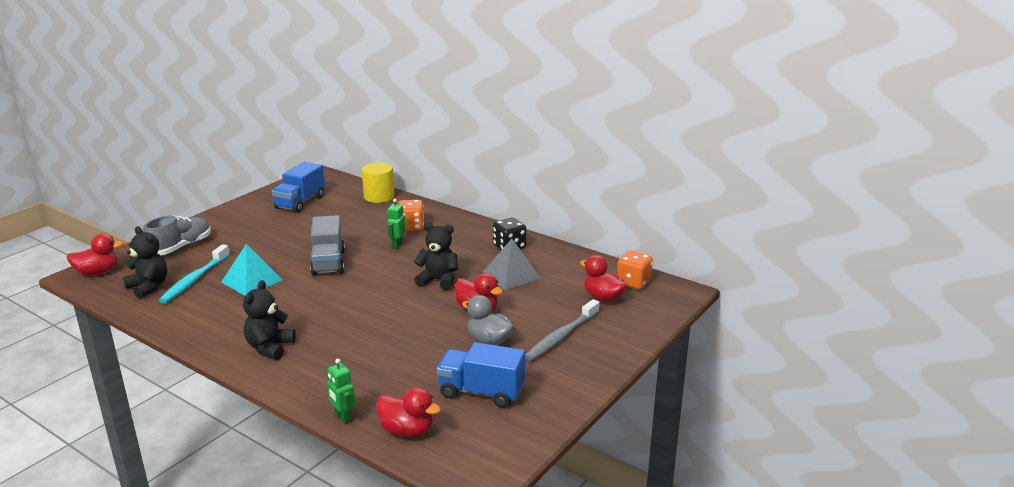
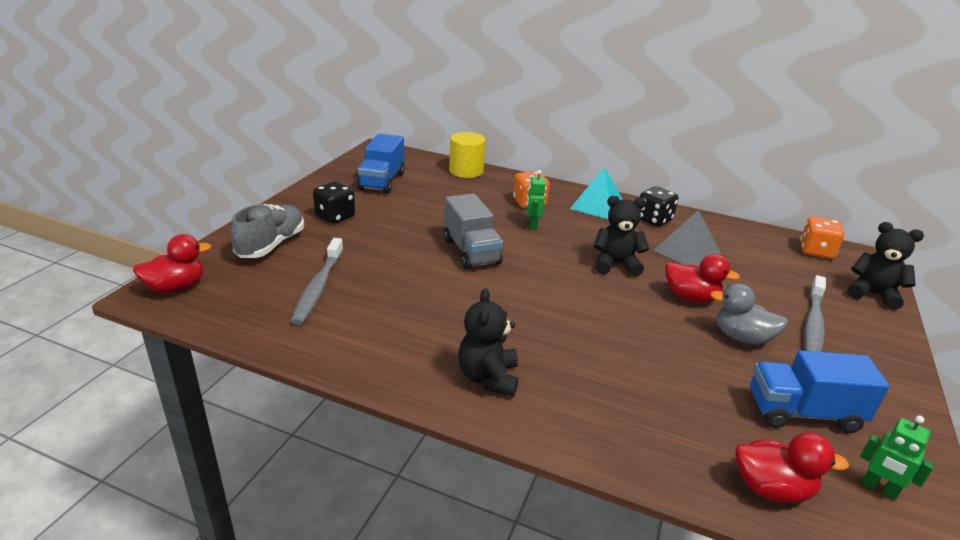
camera: 15 degrees left, 5 degrees up
(149, 287) = (261, 303): black teddy bear -> black teddy bear (873, 294)
(195, 279) = (318, 287): turquoise toothbrush -> grey toothbrush
(242, 229) = (335, 216): none -> black dice
(252, 281) = (394, 282): turquoise pyramid -> turquoise pyramid (597, 206)
(343, 417) = (672, 479): green robot -> green robot (879, 489)
(603, 297) = (805, 271): red duck -> none

